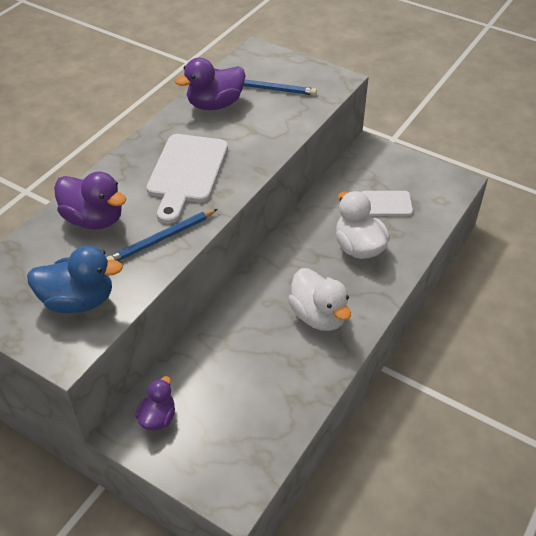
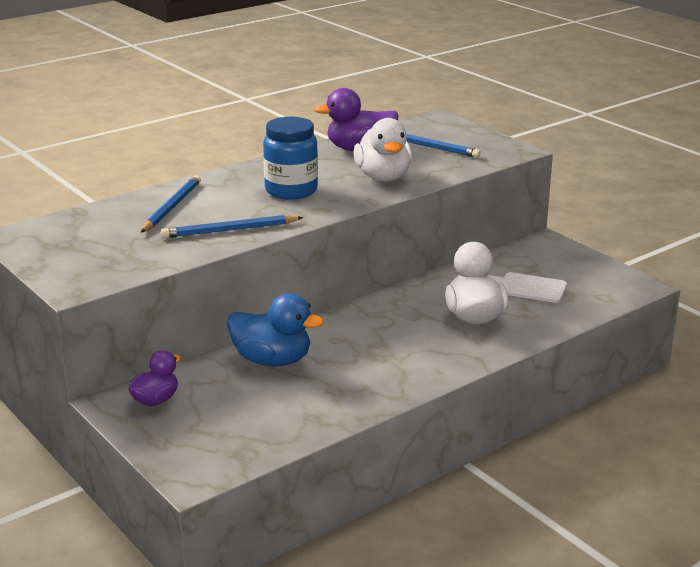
camera: 20 degrees right, 20 degrees down
(78, 301) = (114, 256): blue duck -> blue duck (272, 360)
(94, 219) = (171, 207): purple duck -> blue pencil
(186, 172) = (291, 191): white cutting board -> blue jar
(318, 316) = (387, 360): white duck -> white duck (383, 177)

